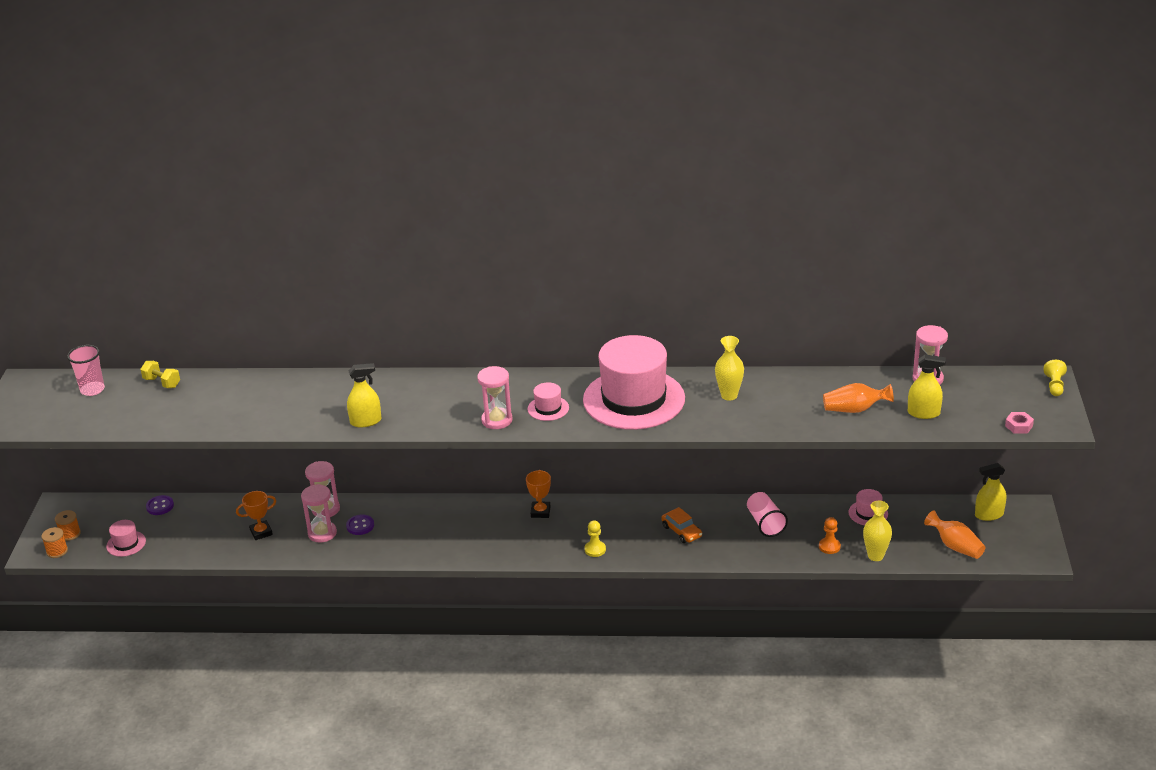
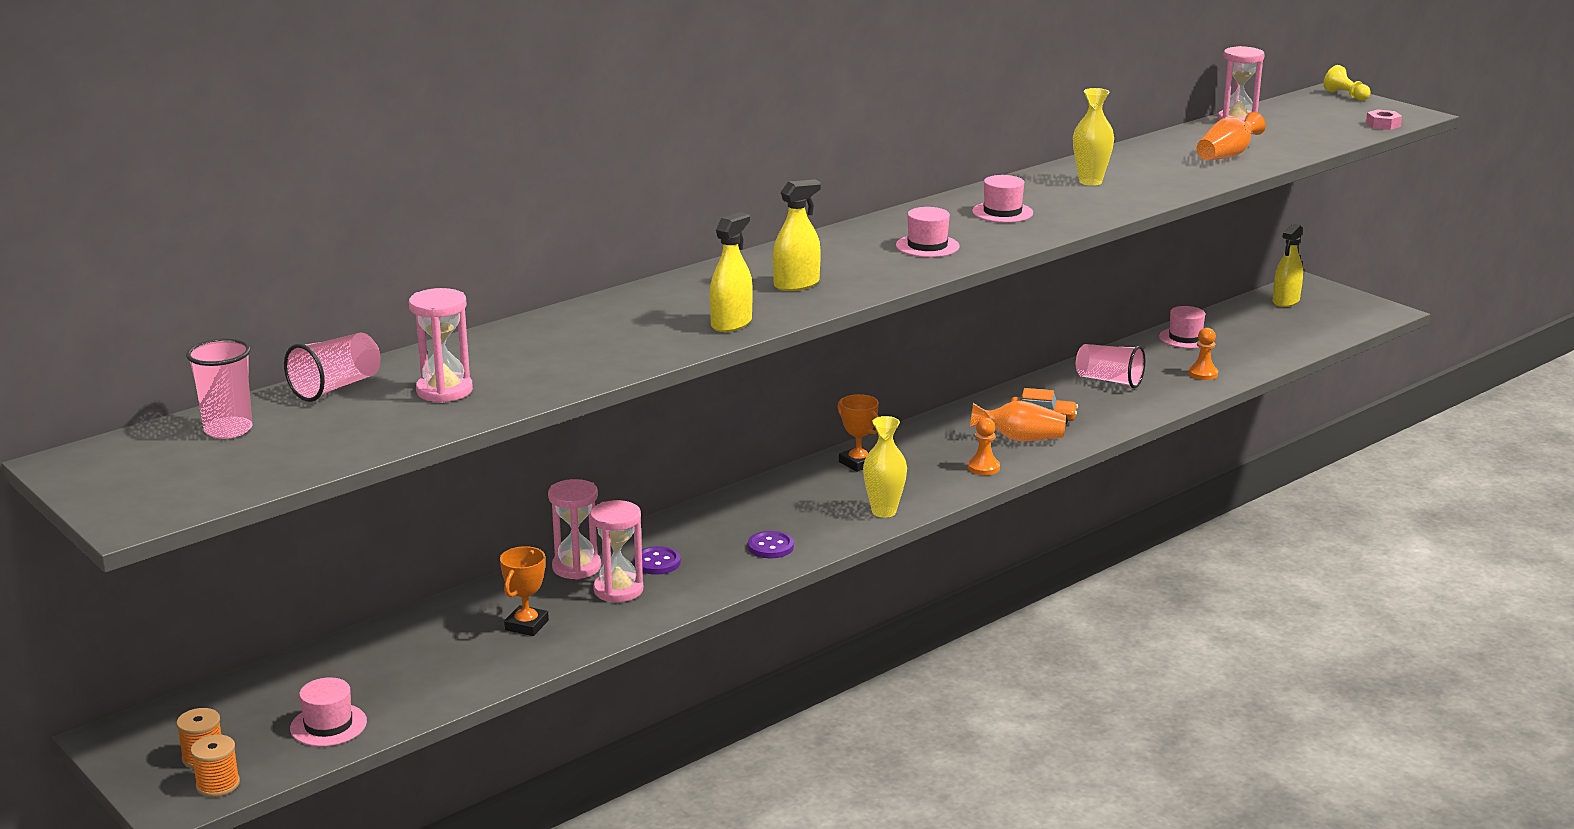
camera: 45 degrees left, 10 degrees down
(160, 506) = (307, 665): purple button -> purple button (770, 547)
(162, 383) = (336, 387): yellow dumbbell -> pink cup
(497, 420) = (892, 272): pink hourglass -> pink hourglass (444, 391)
(595, 549) = (983, 468): yellow pawn -> orange pawn
(634, 399) = (1002, 212): pink hat -> pink hat, size x0.41
(875, 556) = (1256, 364): yellow vase -> yellow vase (884, 512)
(923, 413) = (1290, 140): yellow spray bottle -> yellow spray bottle (796, 284)
(955, 546) = (1305, 331): orange vase -> orange vase (1020, 439)

